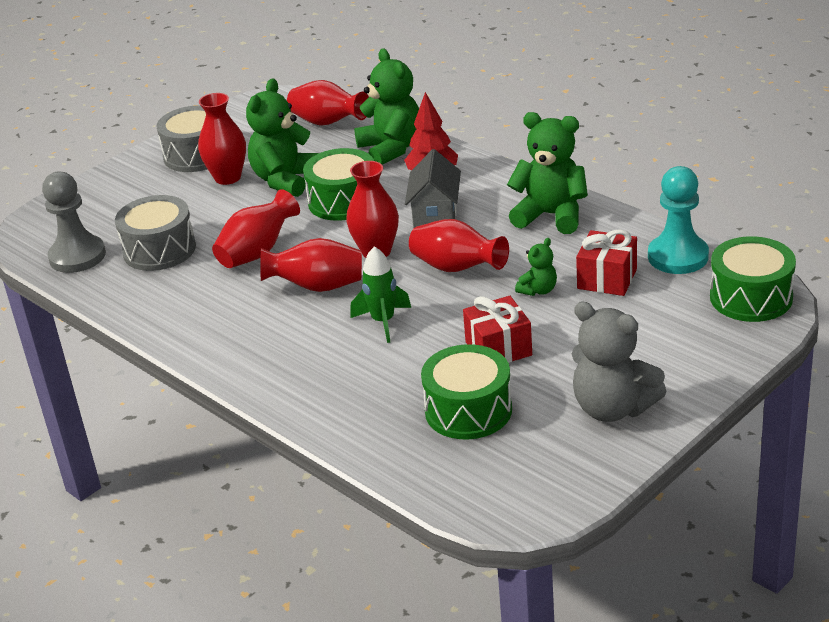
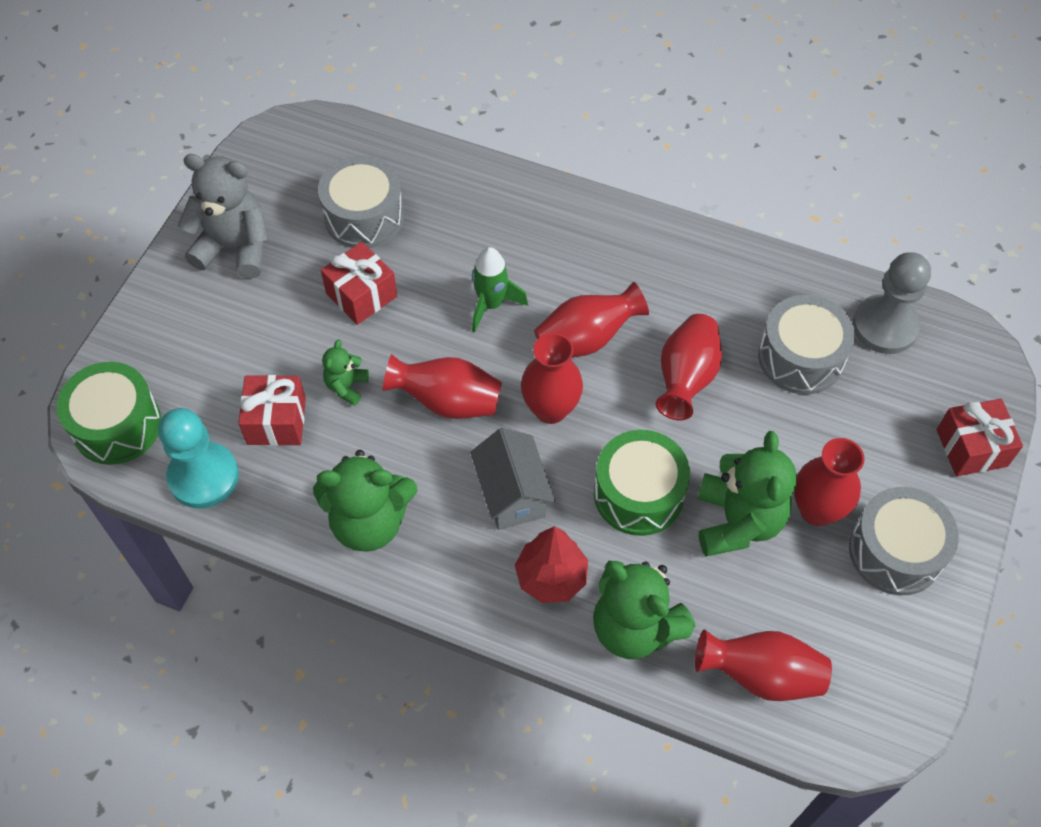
camera: 155 degrees right, 25 degrees up
(93, 189) = (971, 448): none -> red gift
(468, 410) = (364, 216): green drum -> grey drum

